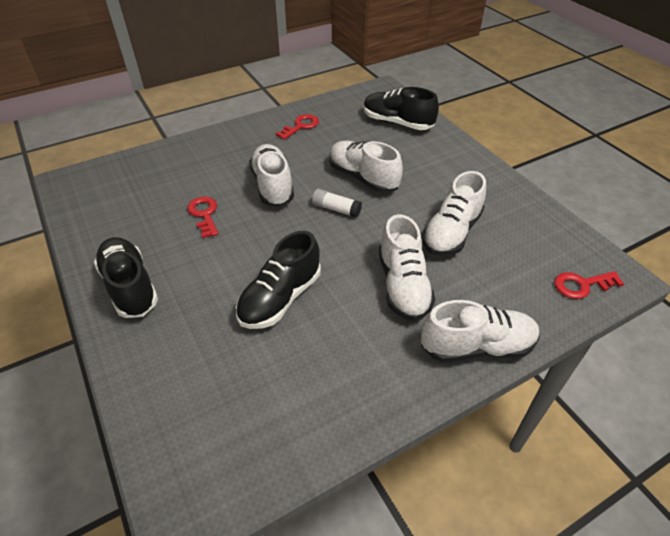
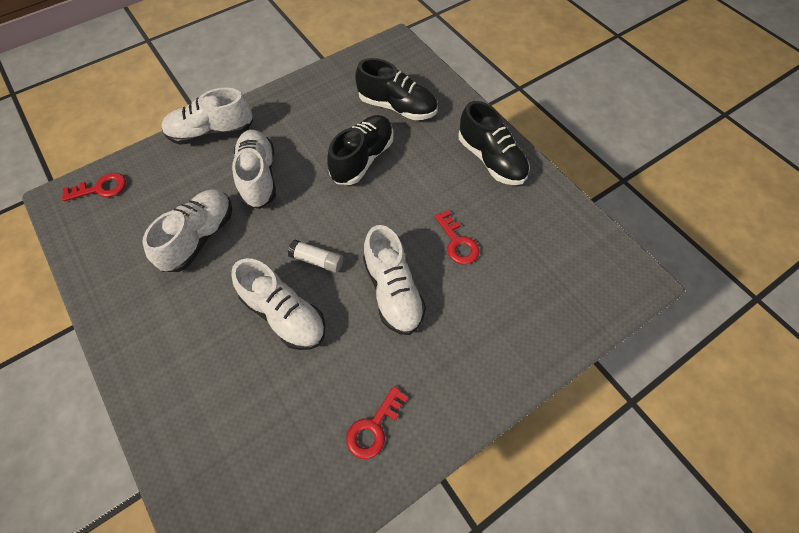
camera: 175 degrees right, 15 degrees up
(397, 123) = (221, 451): black shoe -> black shoe (397, 107)

